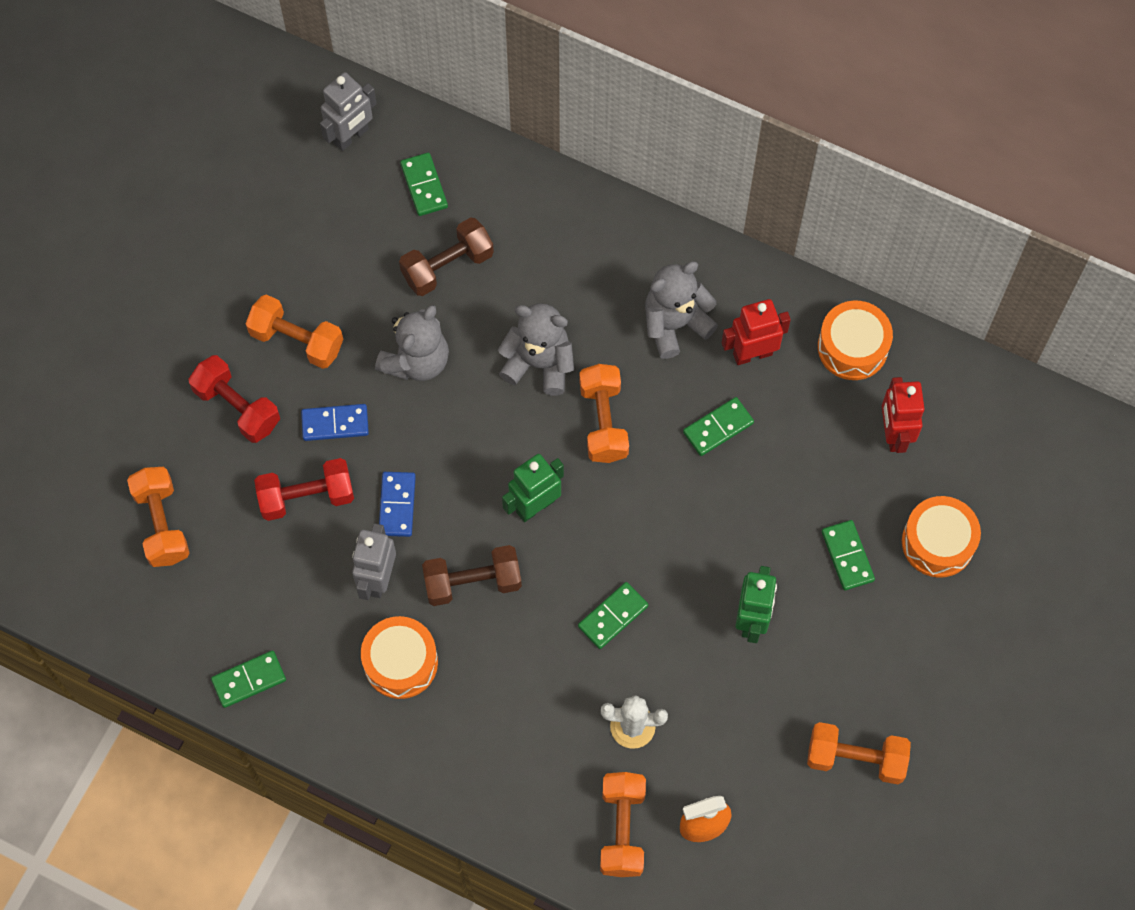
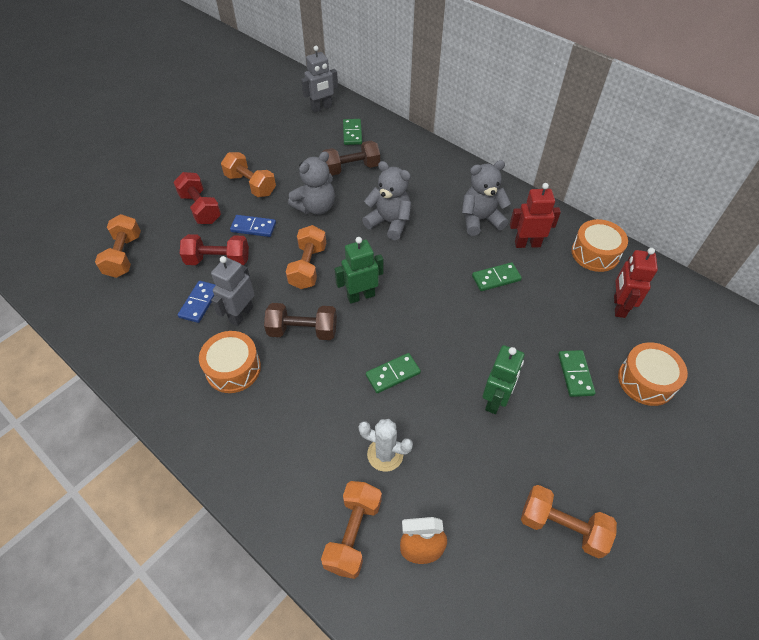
camera: 15 degrees right, 15 degrees down
(249, 680) = (127, 355): green domino -> none
(397, 505) = (272, 276): blue domino -> blue domino (199, 303)
(603, 421) = (420, 259): orange dumbbell -> orange dumbbell (308, 267)

